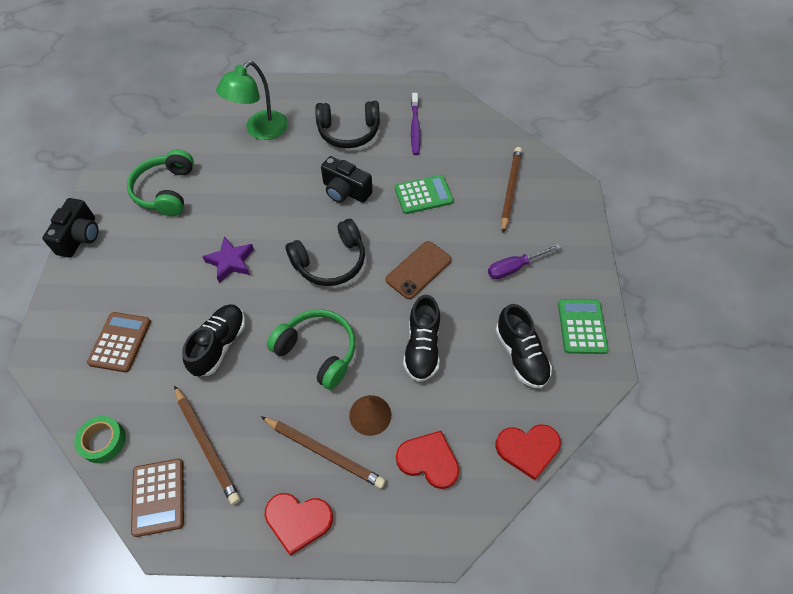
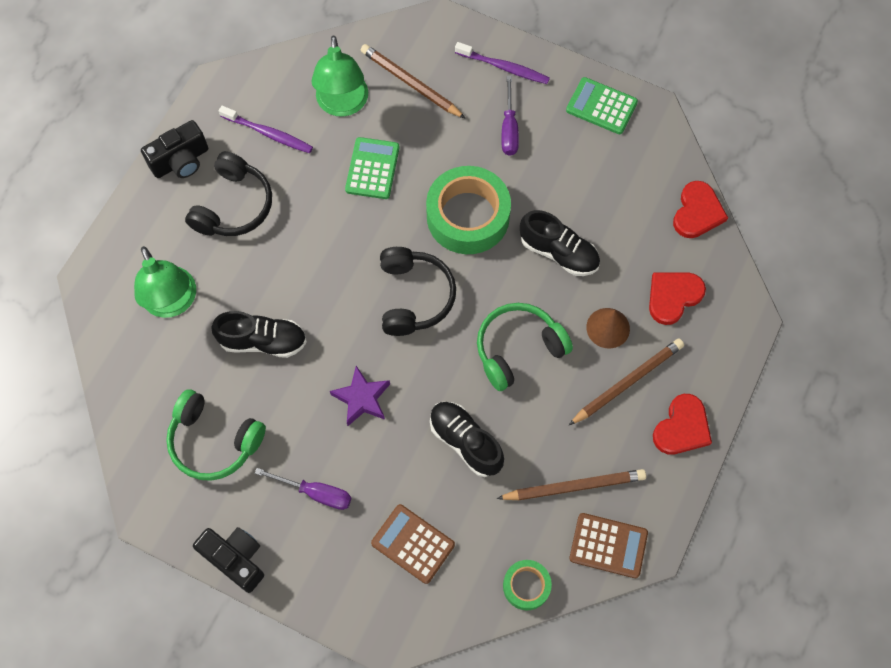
camera: 65 degrees left, 10 degrees up
(144, 263) = (315, 493): none -> purple screwdriver
(345, 191) = (324, 244): black camera -> black camera (181, 161)
(418, 270) = (468, 216): brown phone -> green tape
(465, 158) = (342, 105): none -> green lamp
(520, 355) = (606, 172): black shoe -> black shoe (263, 341)
(567, 242) = (503, 67): none -> purple toothbrush

